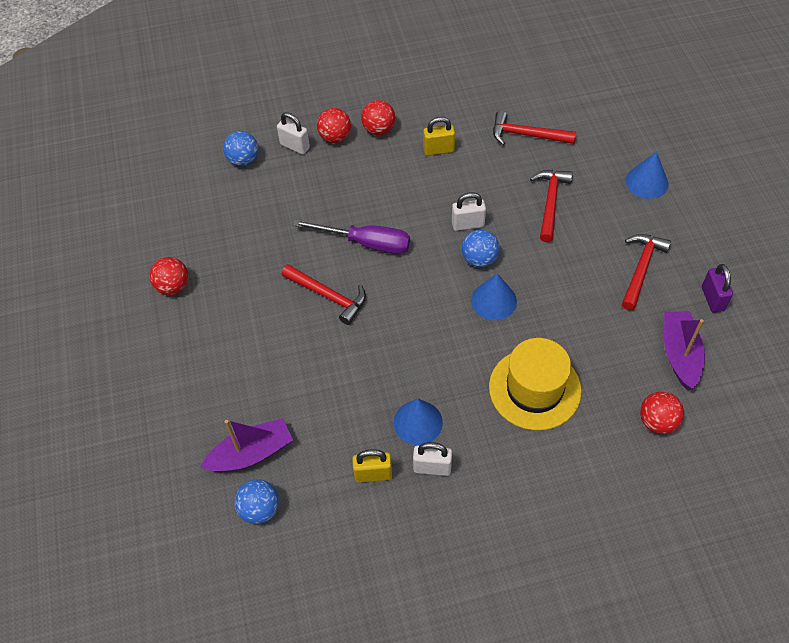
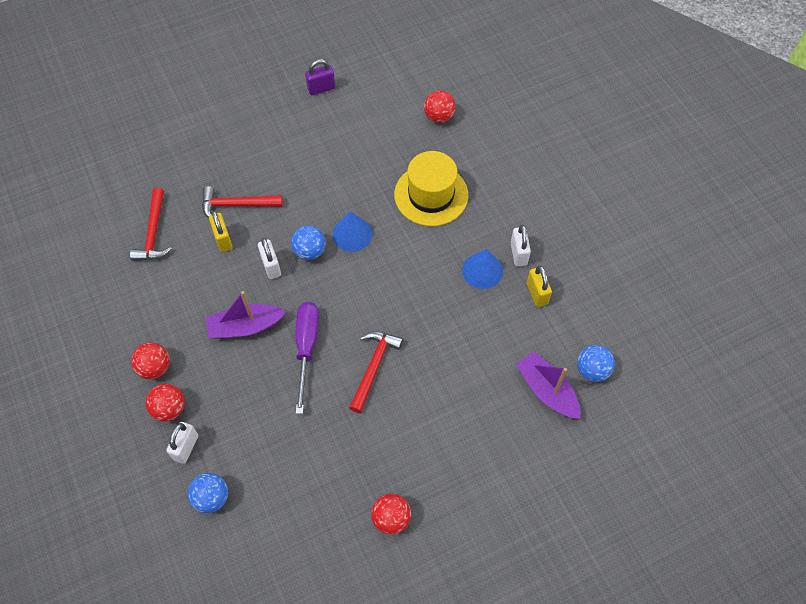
camera: 105 degrees left, 5 degrees up
(438, 150) = (179, 306): yellow padlock -> yellow padlock (223, 239)
(641, 269) = (300, 135): red hammer -> none
(647, 182) = (204, 137): blue cone -> none
(680, 354) = (377, 106): purple boat -> purple boat (245, 327)

